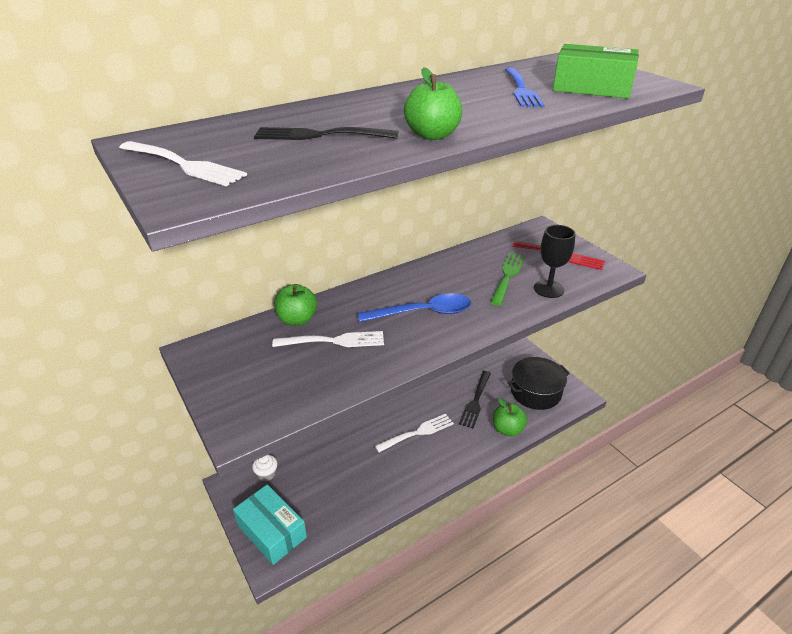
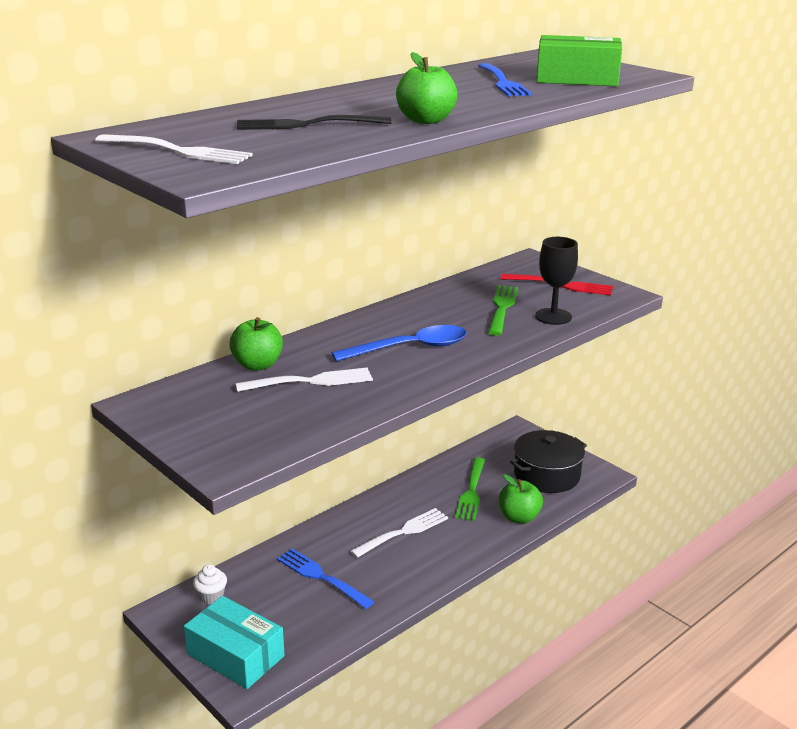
camera: 10 degrees left, 10 degrees down
(349, 466) = (321, 577): none -> blue fork
(475, 401) = (471, 491): black fork -> green fork

